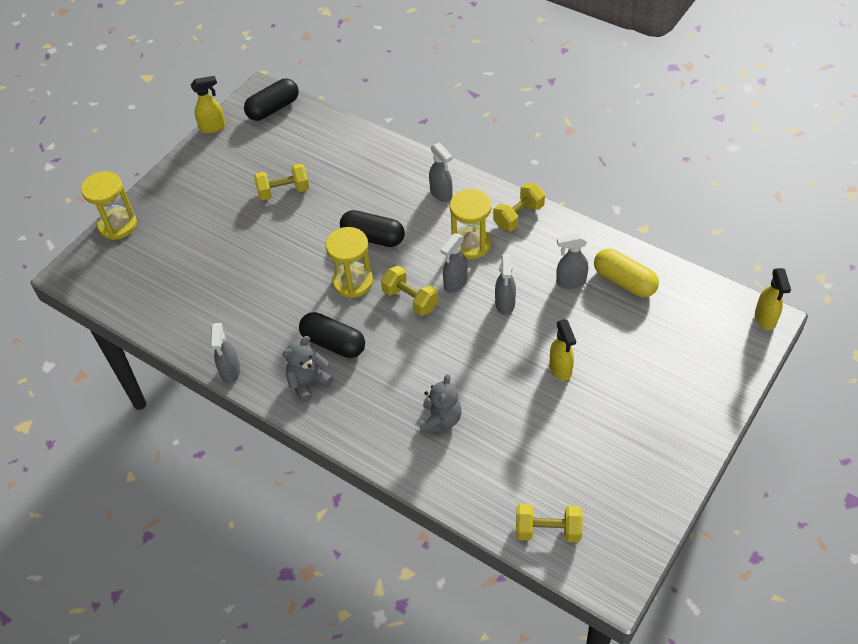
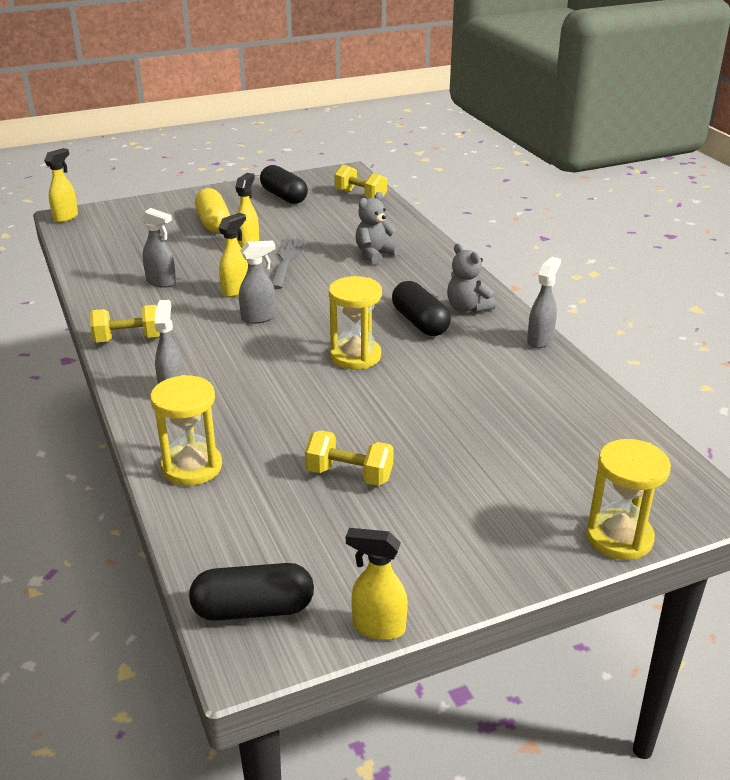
camera: 150 degrees left, 20 degrees down
(308, 383) = (467, 308): grey teddy bear -> grey teddy bear turned 60 degrees clockwise
(373, 237) = (293, 382): black capsule -> black capsule (284, 196)
(410, 299) = (314, 323): yellow dumbbell -> none
(471, 244) = (204, 338): yellow hourglass -> yellow hourglass (192, 467)
(505, 304) = (236, 290): grey spray bottle -> yellow spray bottle
(506, 366) = (286, 260): none -> grey fork
(624, 281) = (121, 267): yellow capsule -> yellow capsule (213, 223)

